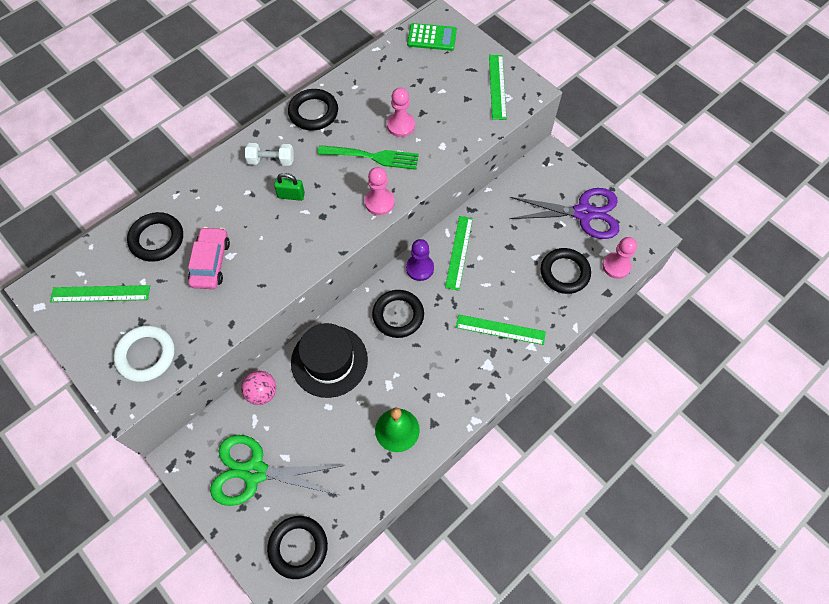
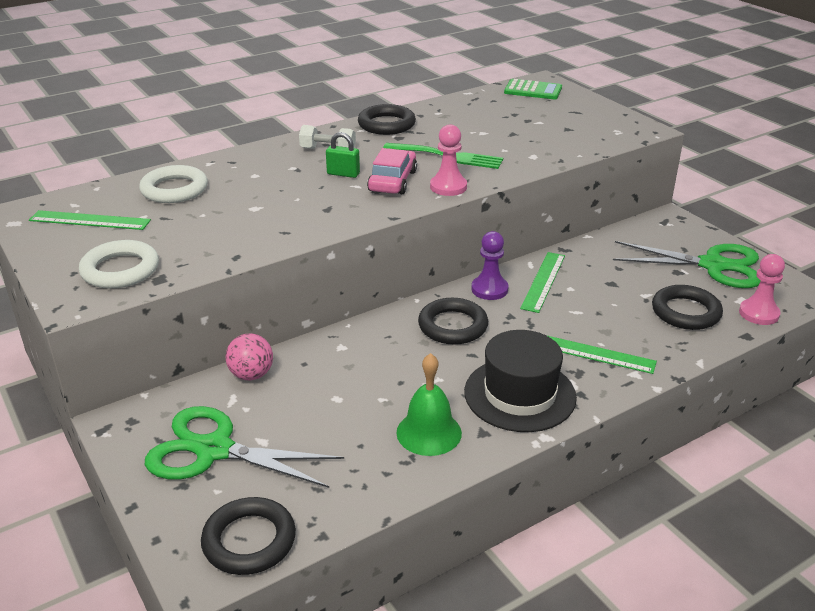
camera: 10 degrees right, 30 degrees down
(157, 239) = (174, 189): black ring -> white ring
(211, 262) = (230, 210): pink car -> pink car (392, 181)
(329, 361) = (350, 356): black hat -> black hat (520, 394)
(401, 125) = (486, 139): pink pawn -> none
(497, 86) = (605, 124): green ruler -> none
(583, 213) = (713, 265): purple scissors -> green scissors

